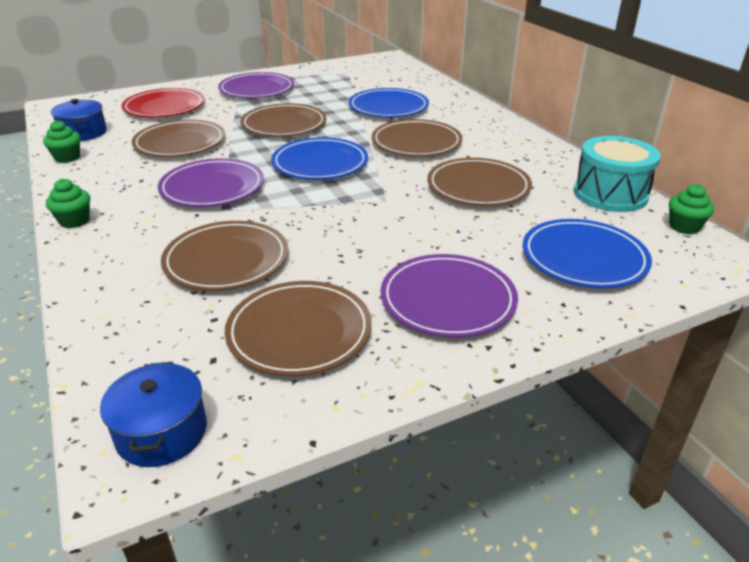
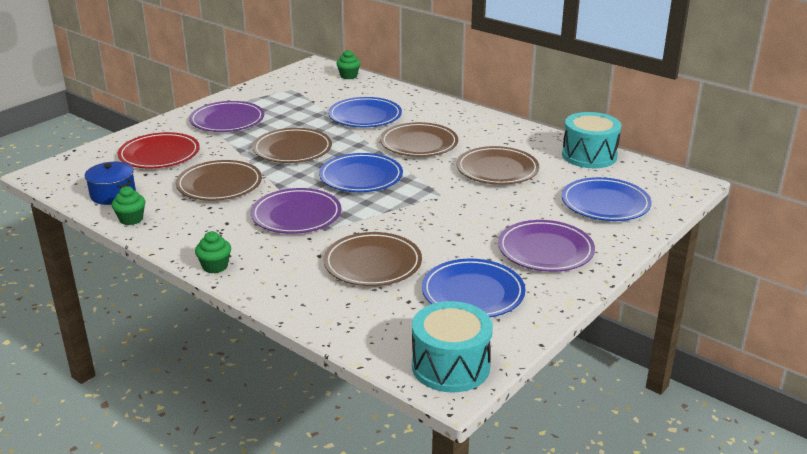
camera: 25 degrees left, 5 degrees down
(162, 432) = (450, 366): blue pot -> turquoise drum
(299, 332) = (473, 293): brown plate -> blue plate
(684, 227) = (649, 168): green cupcake -> green cupcake (348, 76)

